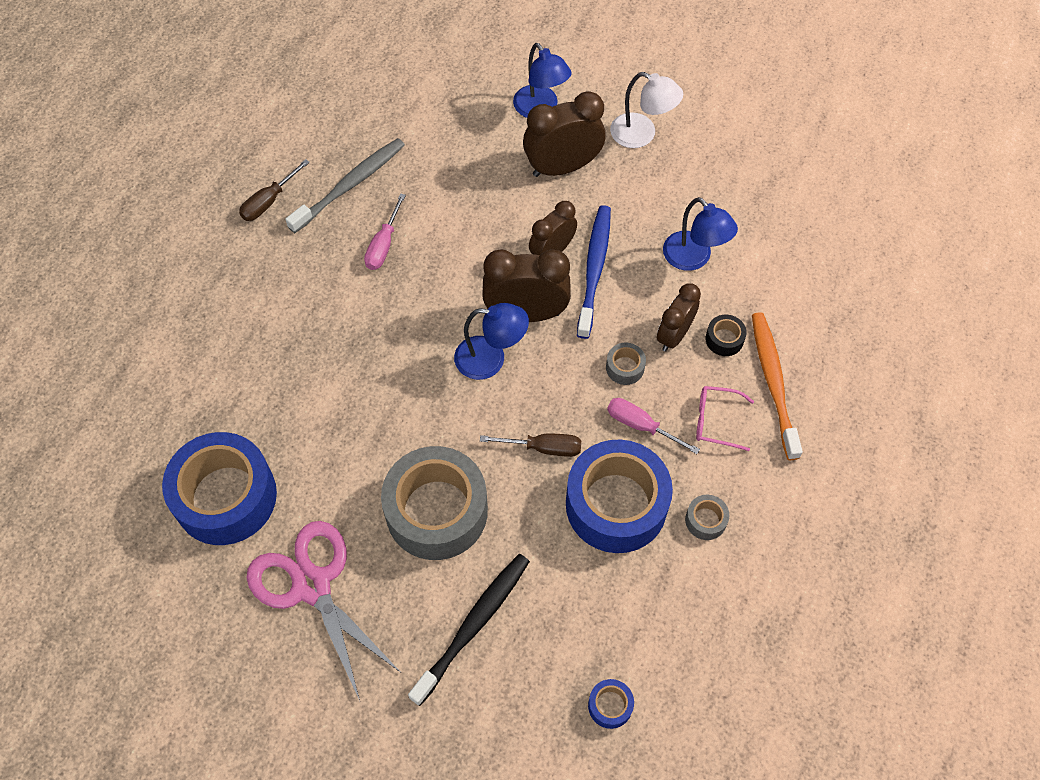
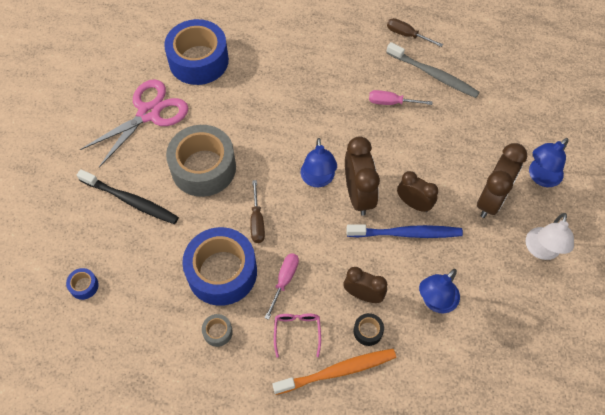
camera: 80 degrees right, 0 degrees up
(562, 167) = (491, 200): brown clock -> brown clock turned 60 degrees clockwise
(625, 367) = (329, 264): grey tape -> none

